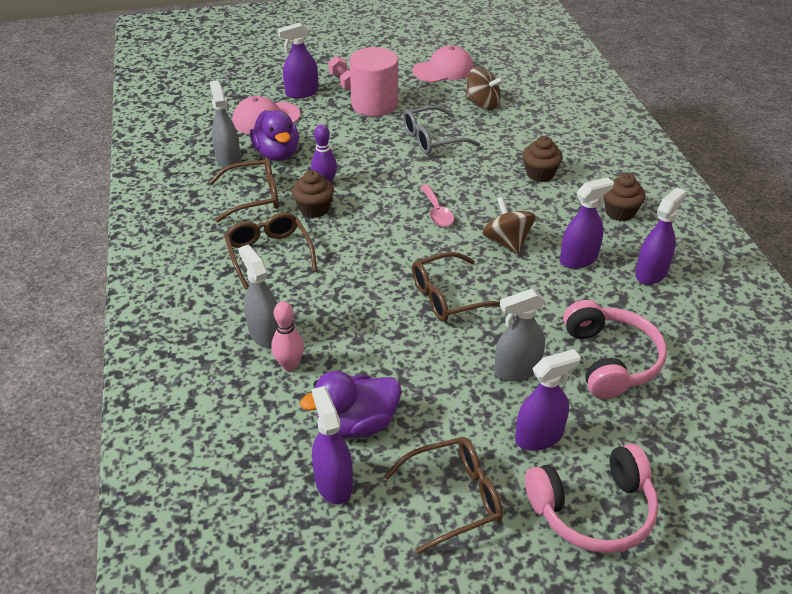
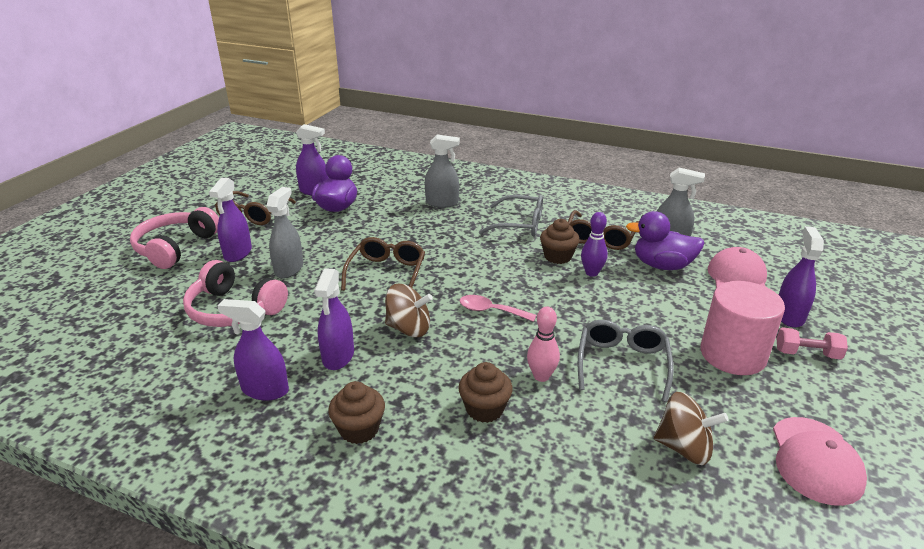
camera: 125 degrees right, 10 degrees down
(269, 254) = (519, 224): brown glasses -> grey glasses
(290, 364) = (407, 203): pink bowling pin -> pink bowling pin (541, 376)
(482, 104) = (684, 448): brown spinning top -> brown spinning top turned 135 degrees counterclockwise
(651, 273) = (265, 389): purple spray bottle -> purple spray bottle turned 120 degrees clockwise

